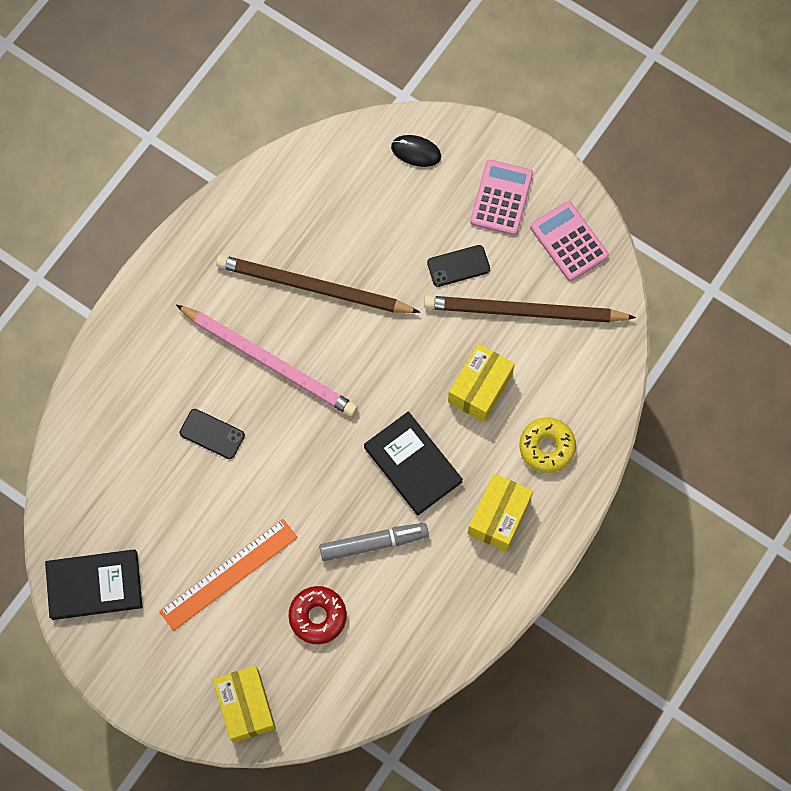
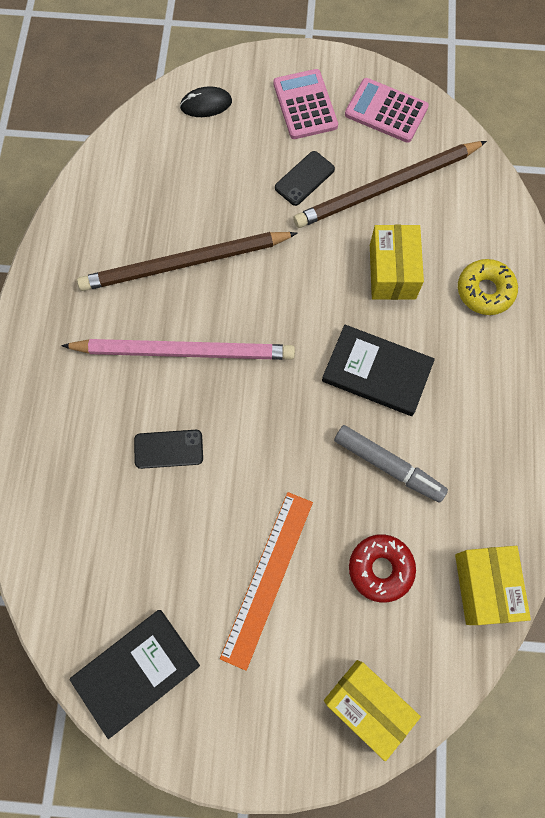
camera: 30 degrees left, 0 degrees up
(373, 543) = (388, 466): grey marker -> grey marker turned 75 degrees clockwise
(498, 516) = (485, 375): yellow box -> yellow box (484, 587)

